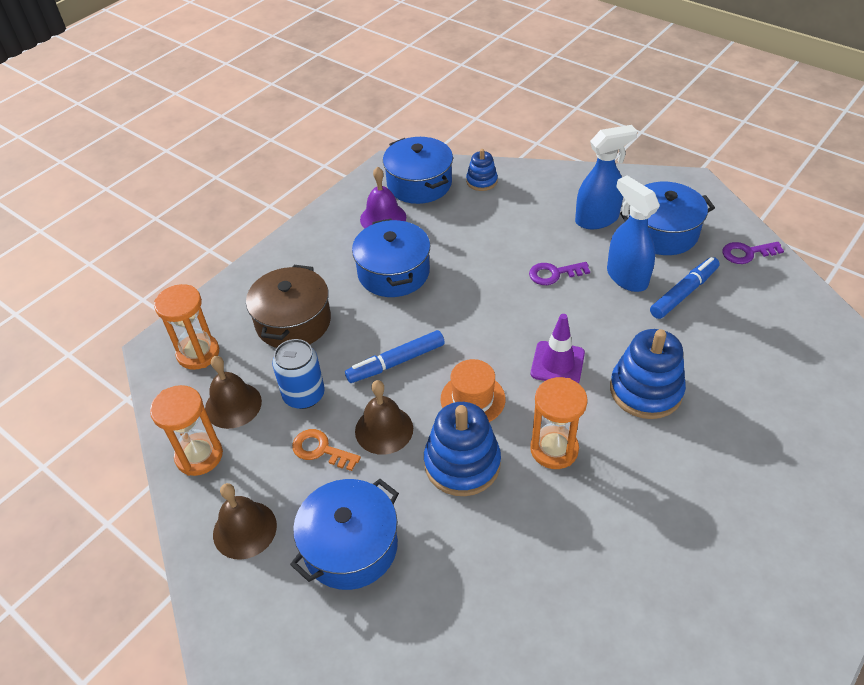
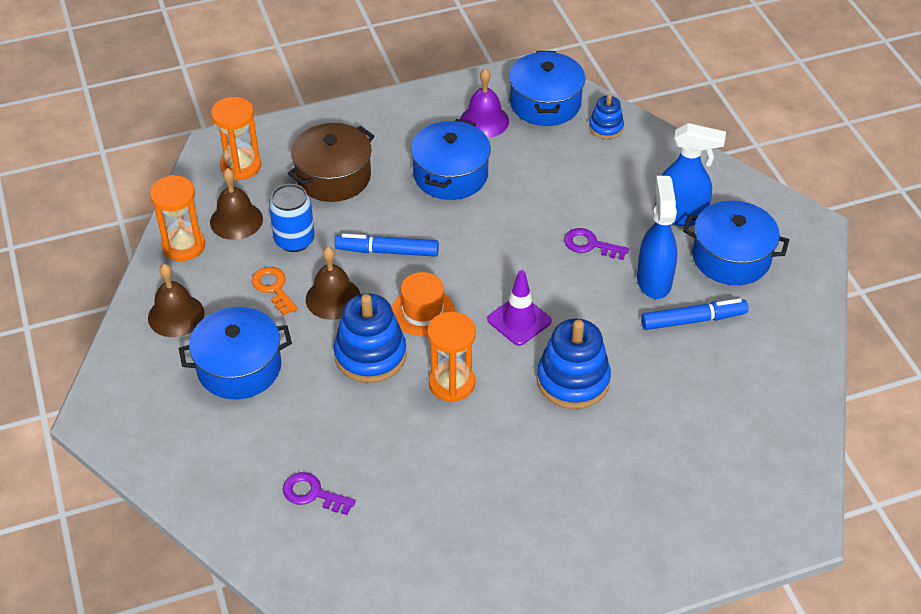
camera: 30 degrees right, 0 degrees up
(747, 253) = (794, 316): purple key -> purple key (313, 494)

